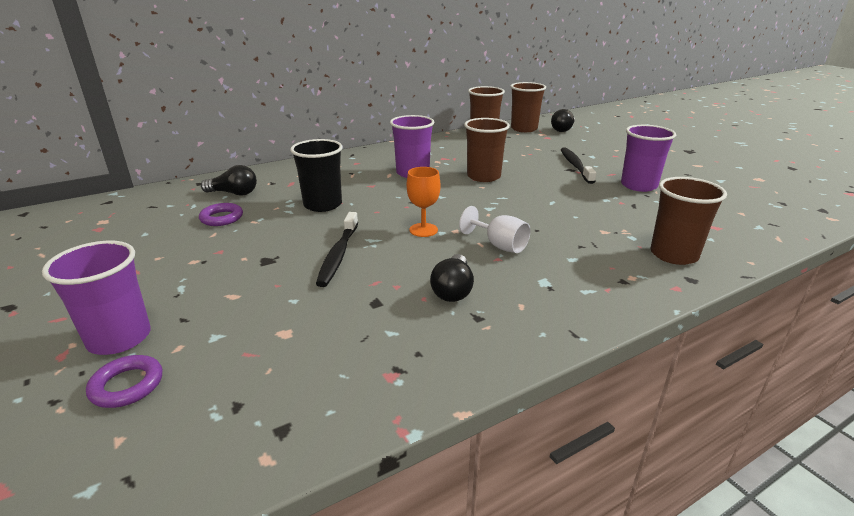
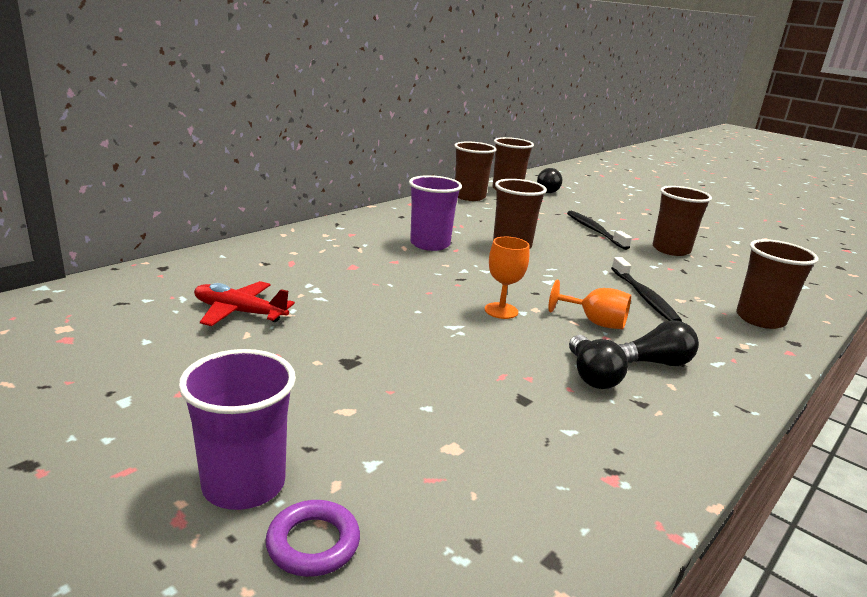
camera: 20 degrees left, 5 degrees down
(221, 218) = (239, 312): purple ring -> red plane
(234, 193) = (226, 279): black light bulb -> black light bulb (654, 363)
(323, 205) = (357, 288): black cup -> none
(338, 255) = (431, 347): black toothbrush -> black toothbrush (644, 297)
(499, 245) = (595, 322): white goblet -> orange goblet
(638, 185) = (671, 250): purple cup -> brown cup

